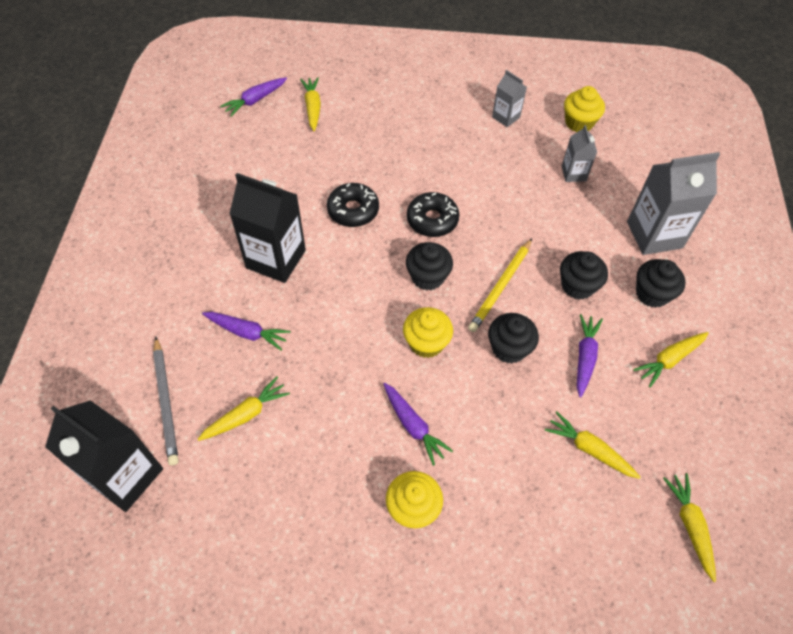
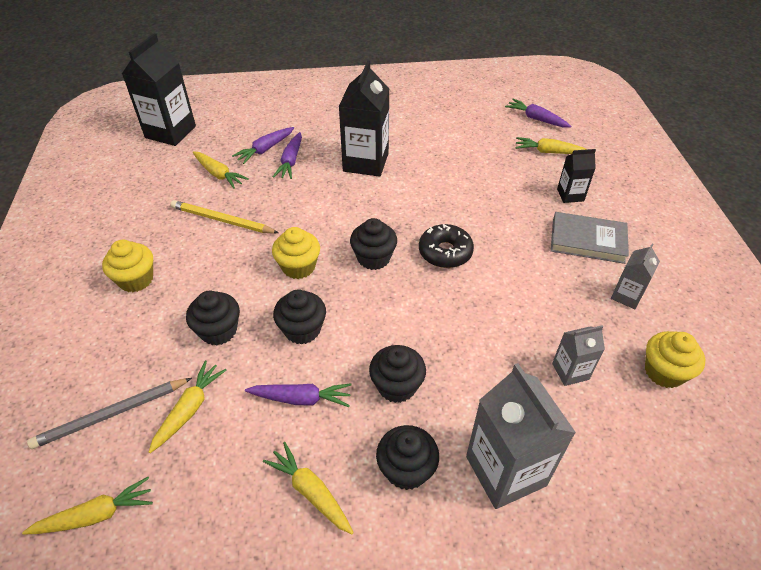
camera: 80 degrees right, 10 degrees down
(166, 402) = (227, 136): grey pencil -> grey pencil (111, 414)
(312, 107) = (549, 152): yellow carrot -> yellow carrot turned 150 degrees counterclockwise
(353, 210) = (435, 197): black donut -> none
(379, 112) = (570, 195): none -> black carton
(413, 426) = (212, 269): purple carrot -> purple carrot (265, 149)
(440, 119) = (587, 241): none -> grey book
(500, 422) = (218, 331): none -> black cupcake
(501, 287) = (377, 315): yellow pencil -> yellow pencil (222, 220)

